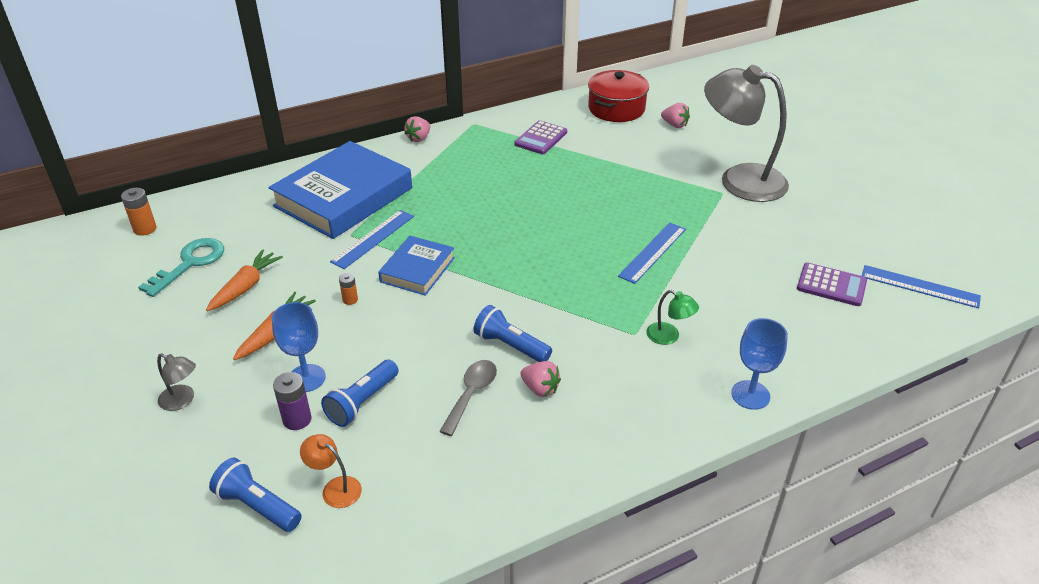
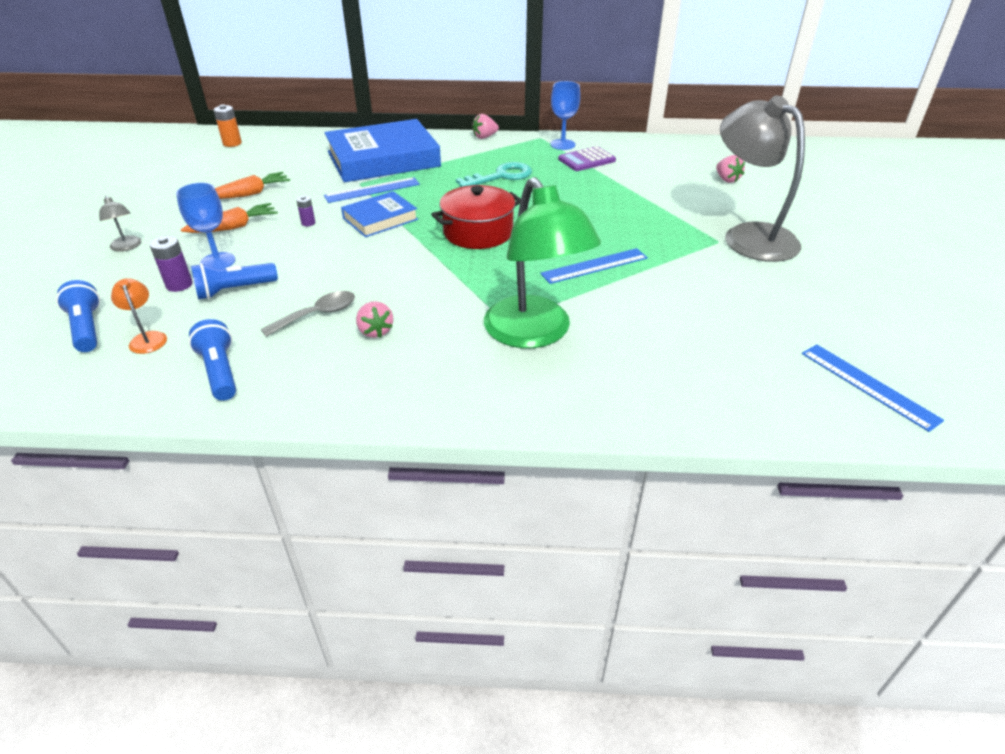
camera: 30 degrees right, 0 degrees up
(190, 263) = (234, 170): turquoise key -> turquoise key (501, 176)
(350, 300) = (308, 223): orange battery -> purple battery
(510, 346) = (389, 292): blue flashlight -> blue flashlight (220, 372)
(616, 109) = (681, 155): red pot -> red pot (478, 232)
(669, 336) = (535, 334): green lamp -> green lamp, size x2.49
(750, 395) = (561, 409): blue goblet -> blue goblet (562, 144)
(831, 285) = (756, 349): purple calculator -> none

